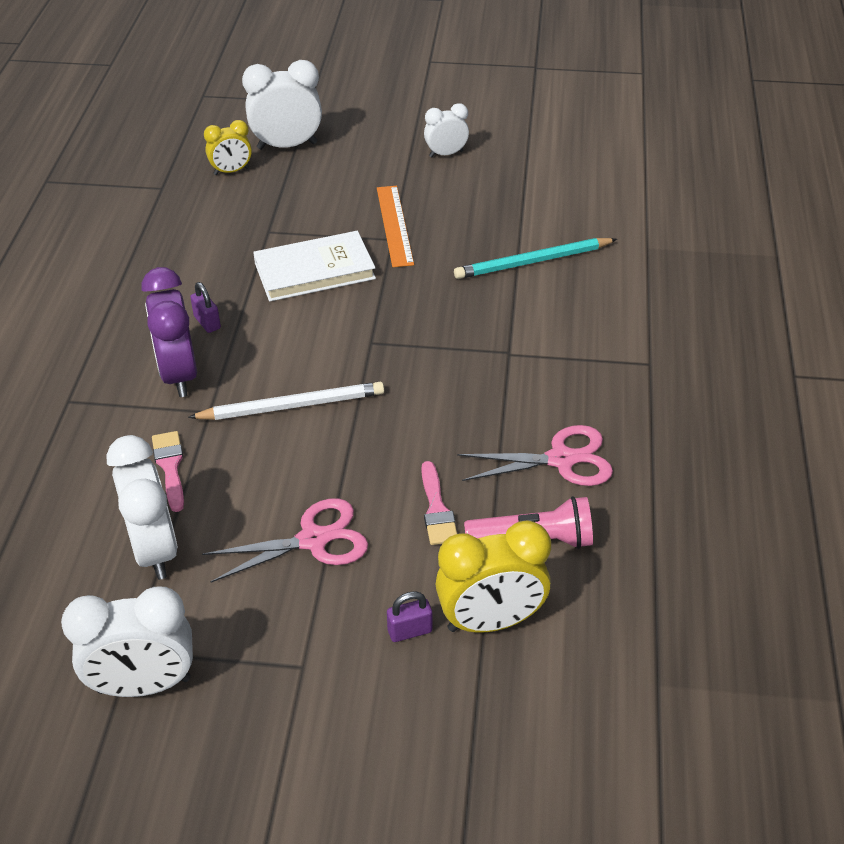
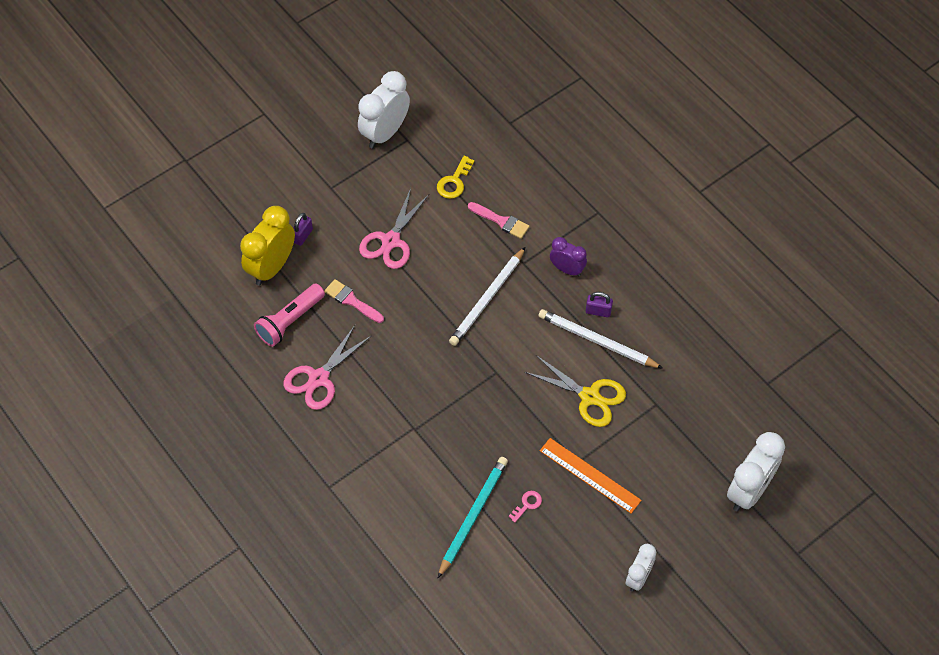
camera: 135 degrees right, 15 degrees up
(154, 550) = (454, 182): white clock -> yellow key
(179, 375) = (567, 269): purple clock -> purple clock, size x0.59
(231, 171) = (748, 435): yellow clock -> none
(245, 302) = (597, 341): none -> white pencil
(314, 271) = (590, 396): white book -> yellow scissors
(474, 240) = (527, 504): none -> pink key

